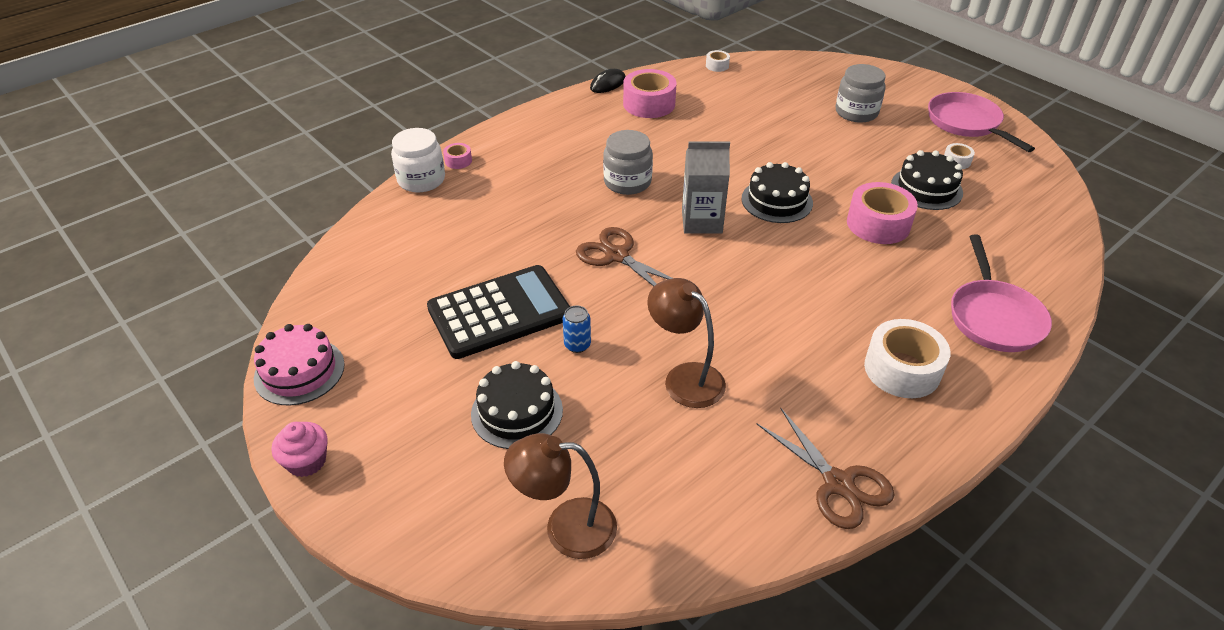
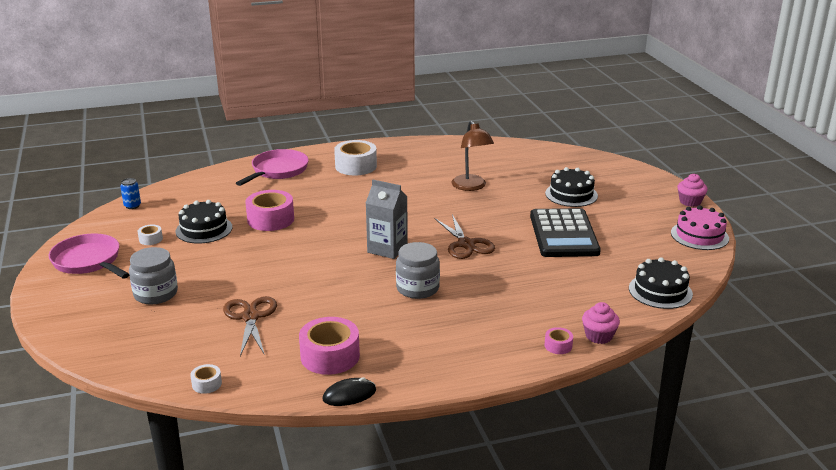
camera: 155 degrees left, 15 degrees down
(421, 180) = (598, 336): white jar -> pink cupcake
(499, 312) = (564, 234): black calculator -> black calculator turned 90 degrees counterclockwise
(566, 527) = (564, 160): brown lamp -> none
(577, 345) = (522, 210): blue can -> blue can (132, 206)
(776, 201) = (318, 248): black cake -> black cake (660, 291)
(838, 483) = (433, 147): brown scissors -> brown scissors (250, 317)
(966, 123) = (89, 261): pink pan -> pink pan turned 135 degrees clockwise

